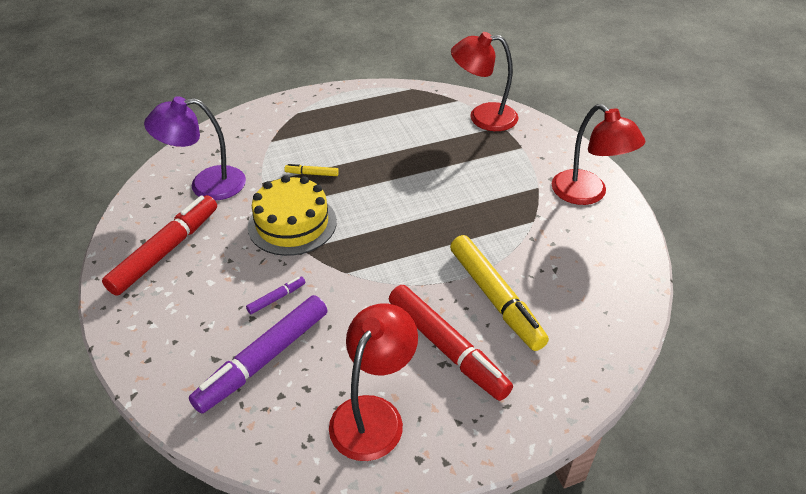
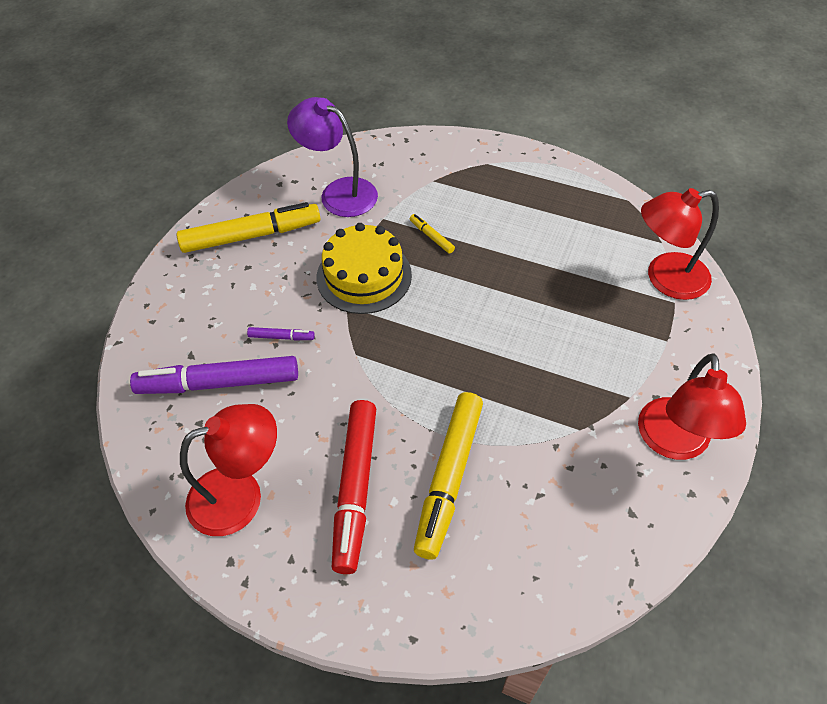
camera: 45 degrees right, 10 degrees up
(166, 251) = (251, 235): red marker -> yellow marker
(483, 117) = (665, 279): red lamp -> red lamp turned 60 degrees counterclockwise

